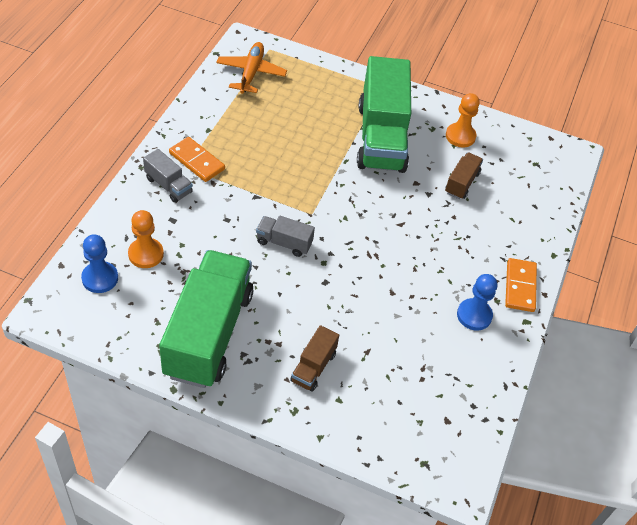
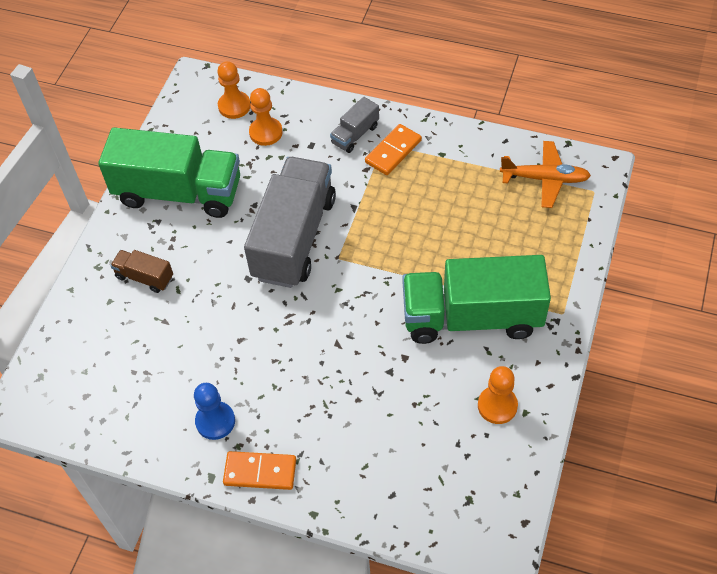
camera: 95 degrees right, 5 degrees up
(100, 278) = (234, 106): blue pawn -> orange pawn
(284, 243) = (294, 238): grey truck -> grey truck, size x2.27
(462, 183) = (414, 408): brown truck -> none

